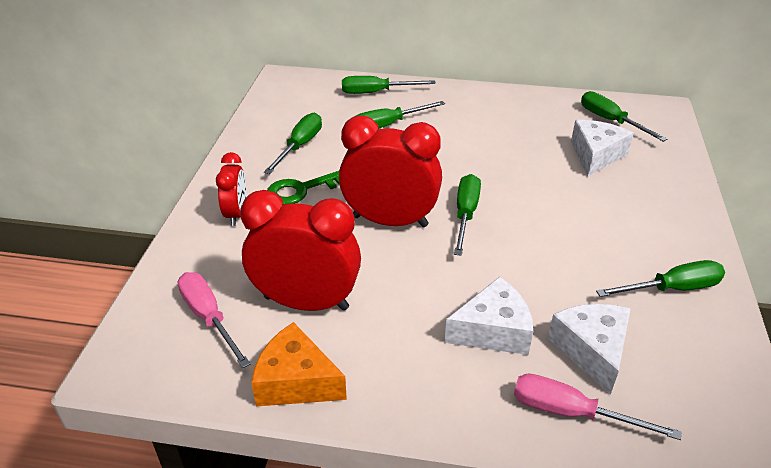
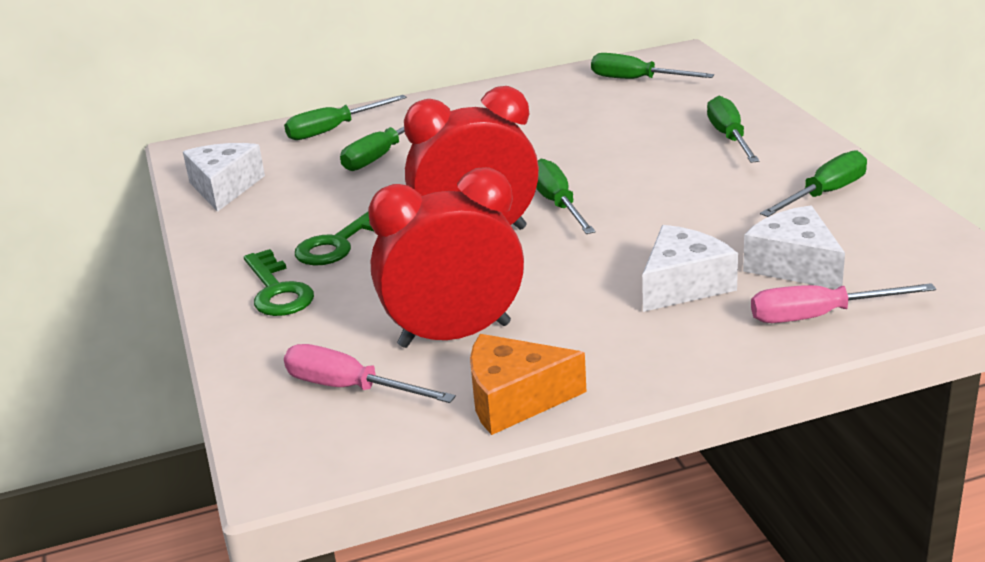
camera: 25 degrees left, 10 degrees down
(236, 214) = (277, 291): red clock -> green key
(300, 146) = (289, 206): green screwdriver -> green screwdriver (729, 137)
(595, 155) = (649, 113): white cheese -> white cheese (224, 188)

